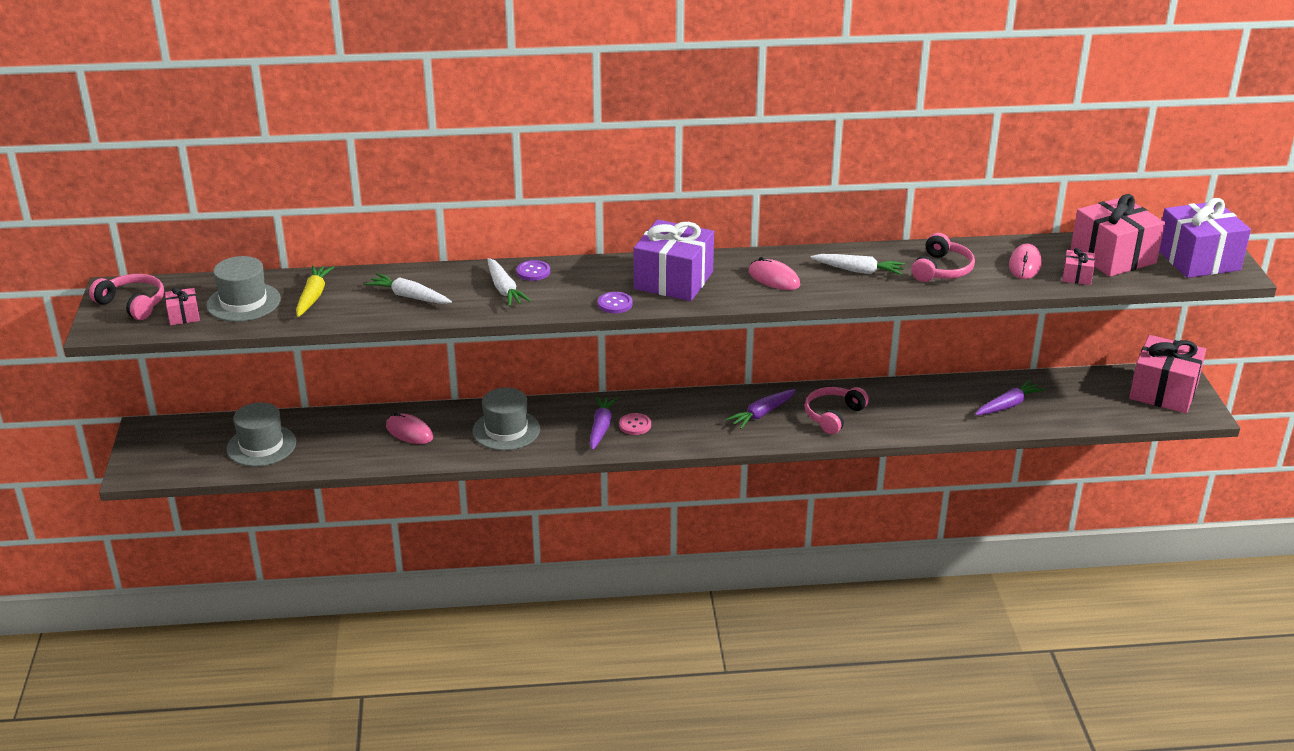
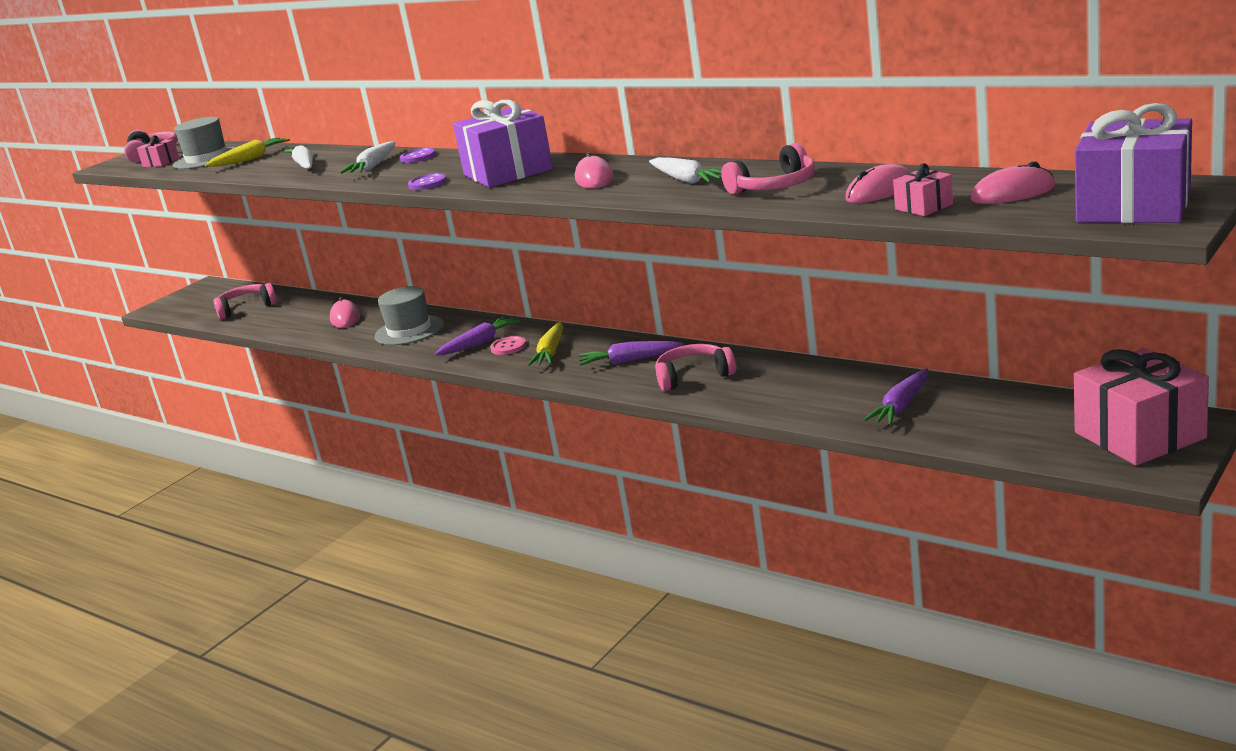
camera: 45 degrees right, 10 degrees down
(261, 445) = (246, 308): grey hat -> pink headphones
(682, 421) = (550, 352): none -> yellow carrot
(1008, 405) = (901, 406): purple carrot -> purple carrot turned 120 degrees clockwise
(1113, 256) = (1013, 193): pink gift -> pink mouse

